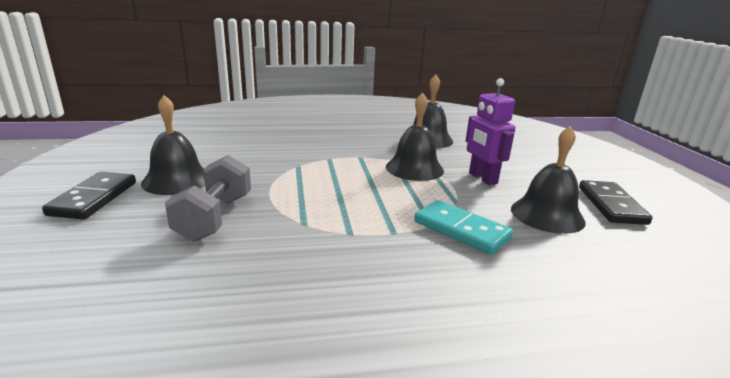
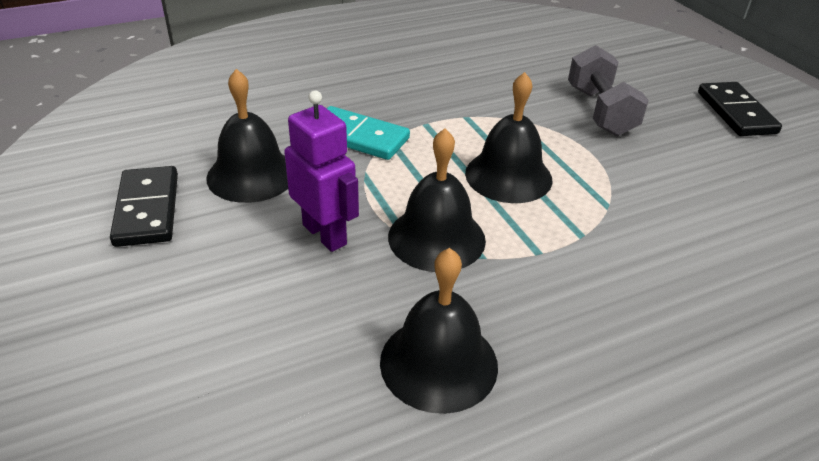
camera: 165 degrees right, 15 degrees up
(177, 180) = (708, 149): black bell -> black bell (508, 176)

